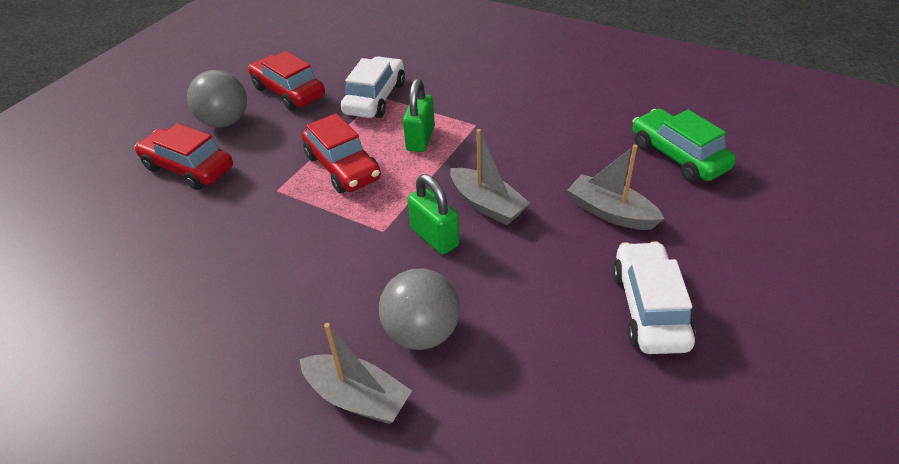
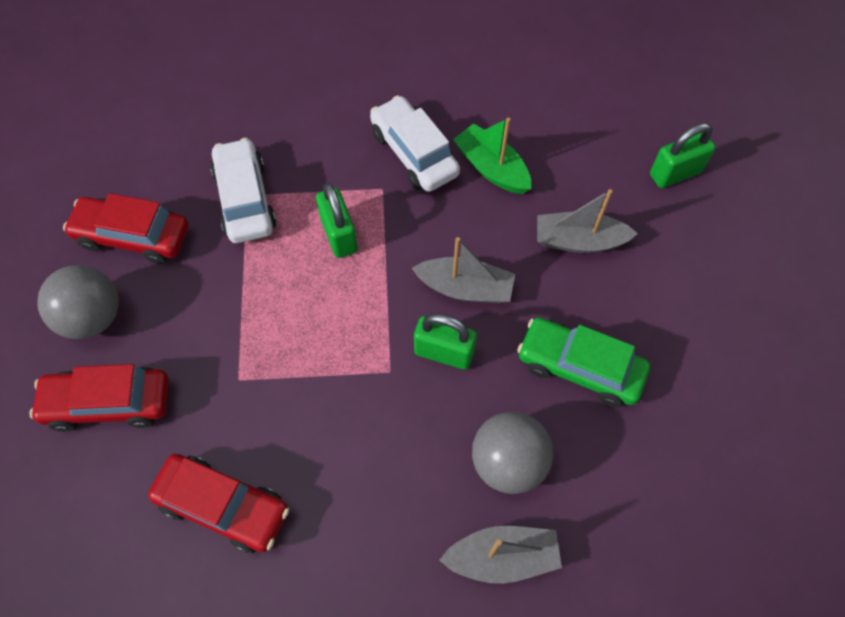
camera: 35 degrees left, 20 degrees up
(343, 167) = (286, 313): red car -> red car (224, 506)
(572, 142) = (491, 168): none -> green boat
(648, 308) = (669, 331): white car -> white car (414, 153)
(678, 156) = (595, 142): green car -> green car (579, 367)
(741, 201) = (675, 173): none -> green padlock

